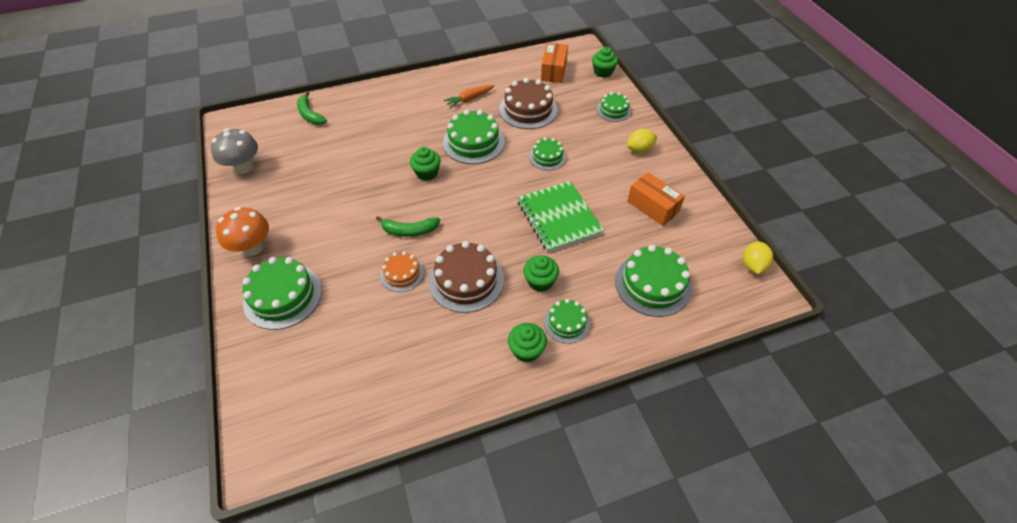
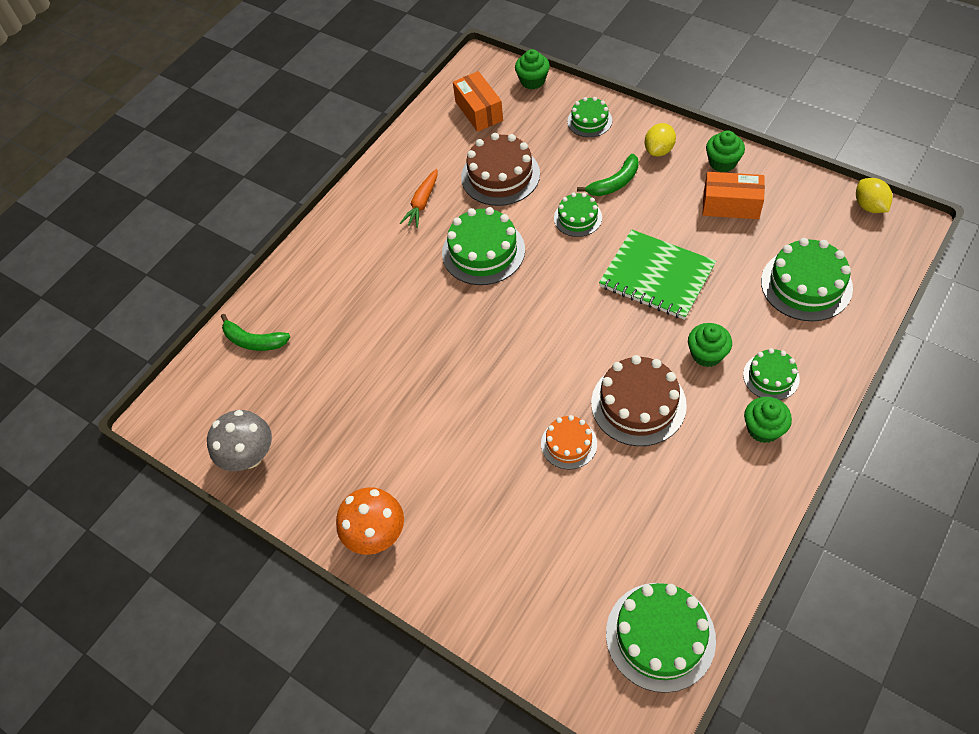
camera: 30 degrees left, 5 degrees up
(283, 296) = (473, 557): green cake -> green cake (660, 636)
(410, 231) = (525, 394): green banana -> green banana (615, 183)
(427, 173) = (471, 319): green cupcake -> green cupcake (722, 162)

